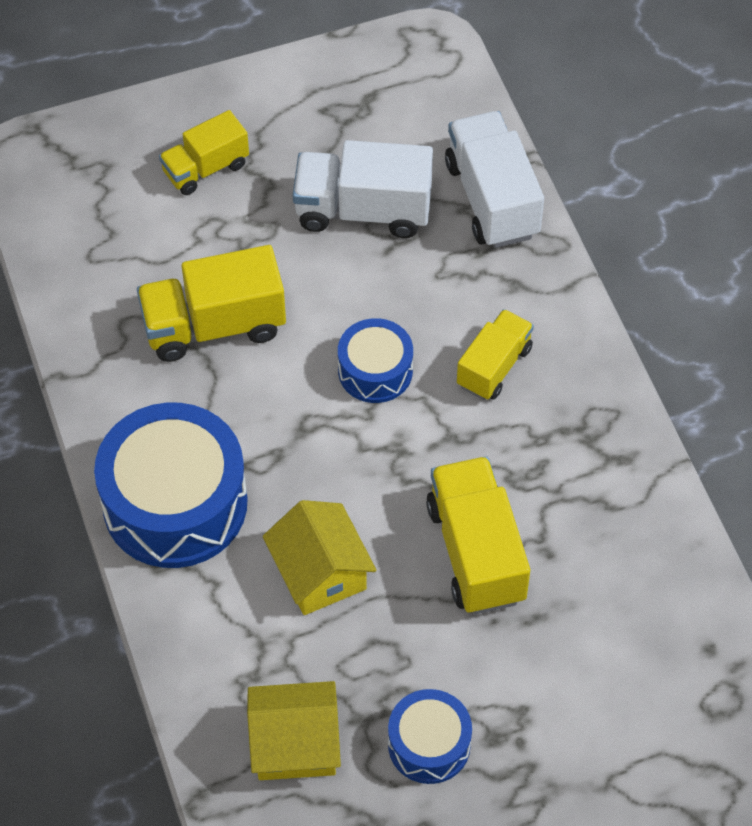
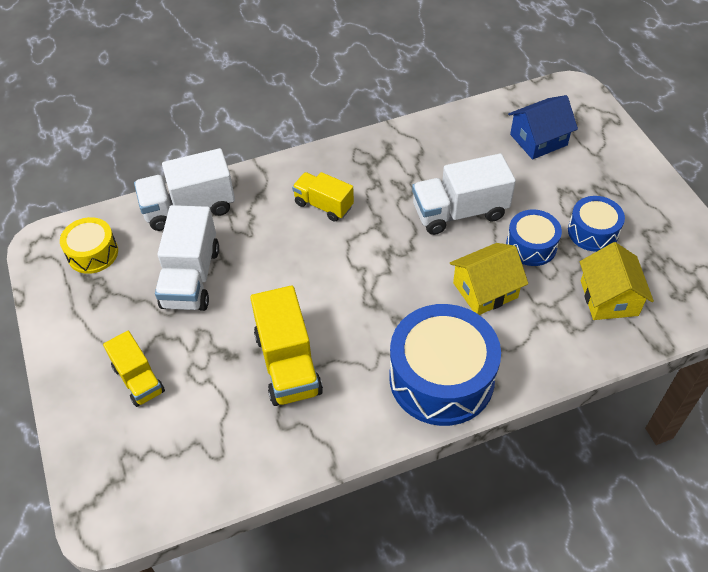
camera: 90 degrees left, 5 degrees down
(375, 371) = (327, 266): blue drum -> blue drum (531, 246)
(410, 98) = (93, 253): none -> yellow drum
(476, 552) = (459, 212): yellow truck -> white truck
(643, 692) = (538, 140): none -> blue house

